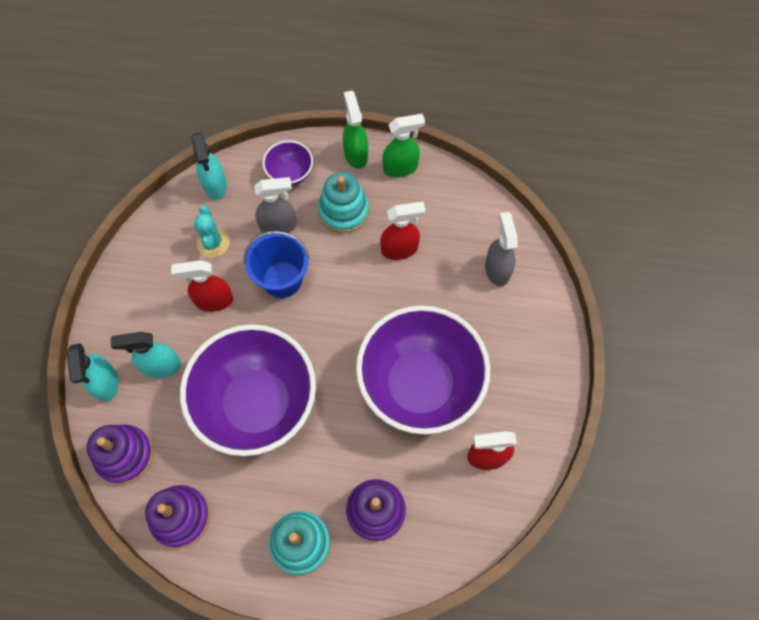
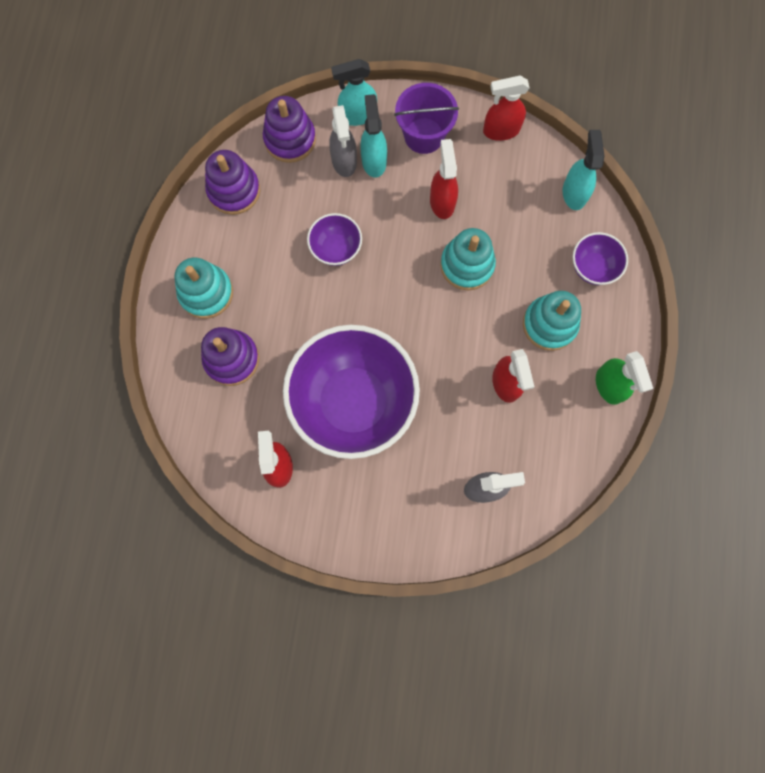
camera: 90 degrees right, 10 degrees up
(138, 317) = (424, 136): none -> purple bucket
(142, 245) = (500, 130): none -> red spray bottle
(213, 243) = (506, 196): turquoise cactus -> none
(215, 185) = (574, 193): turquoise spray bottle -> turquoise spray bottle turned 105 degrees clockwise
(257, 404) = (336, 249): purple bowl -> purple bowl, size x0.44
(279, 226) = (528, 259): grey spray bottle -> grey spray bottle (344, 161)
(282, 279) = (467, 265): blue bucket -> turquoise stacking toy
(356, 154) = (623, 336): green spray bottle -> none

